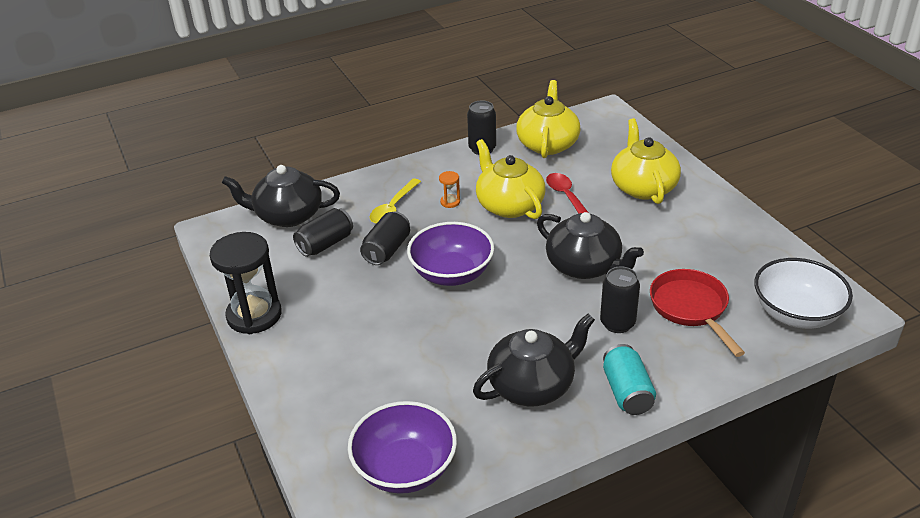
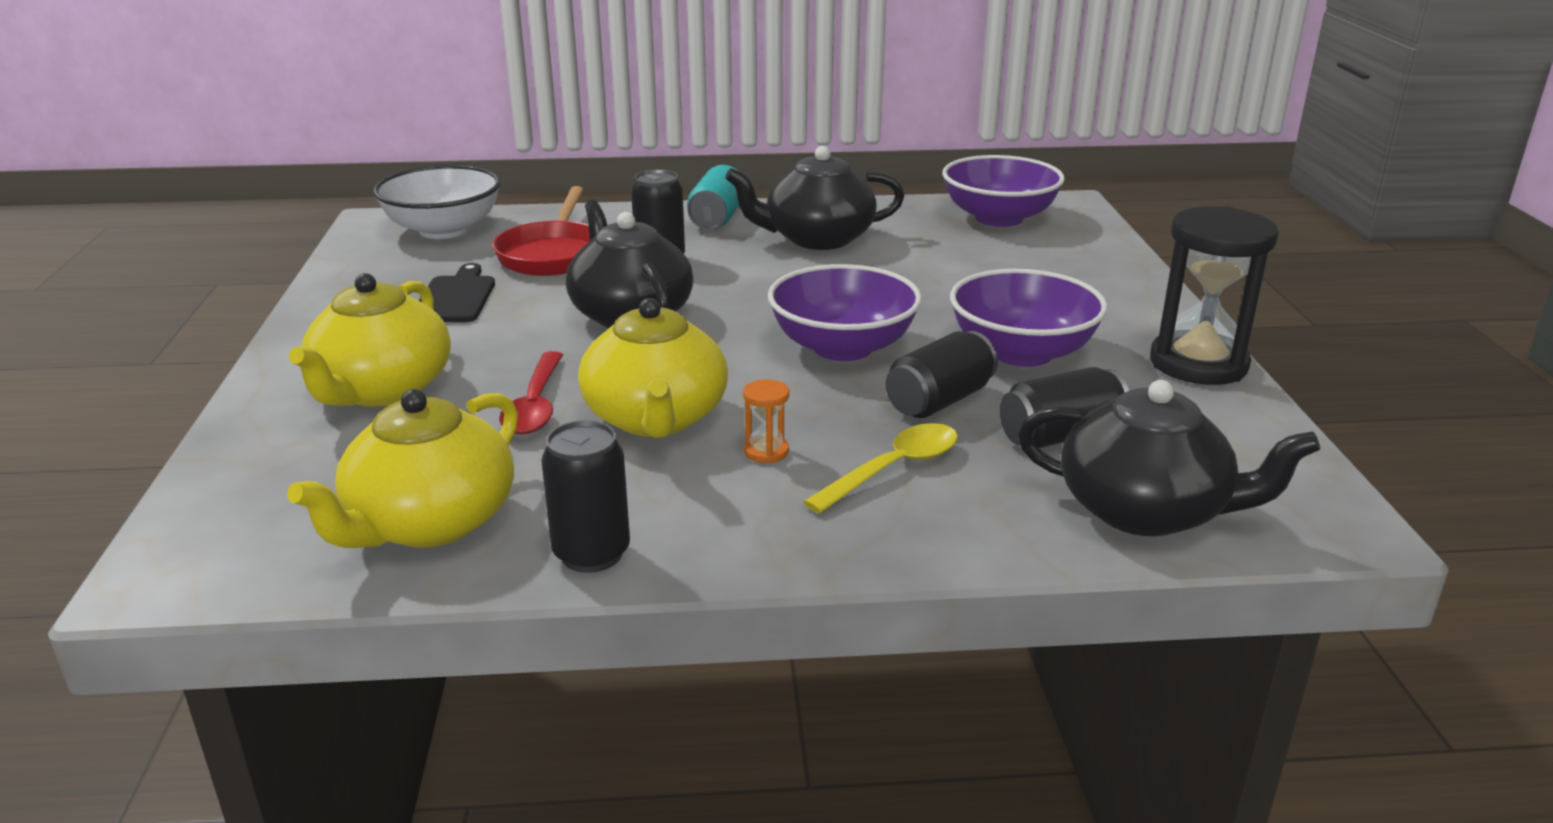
camera: 160 degrees left, 10 degrees down
(353, 297) = (1022, 353): none -> purple bowl
(694, 252) = (456, 297): none -> black cutting board

